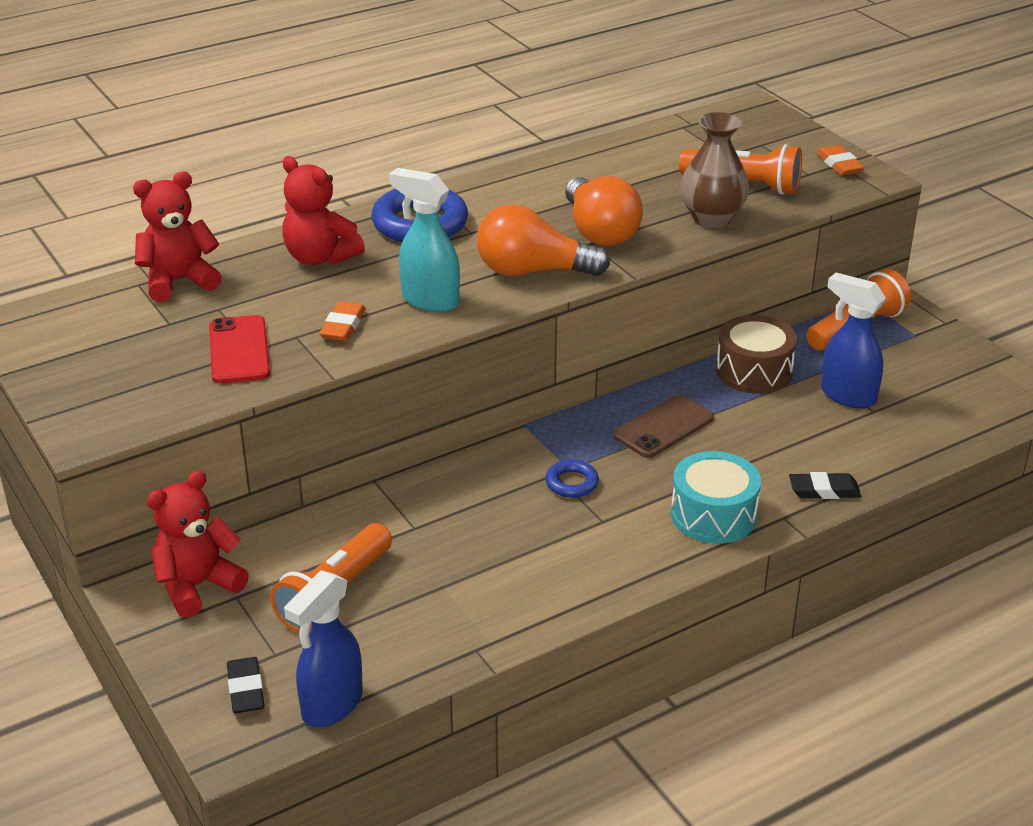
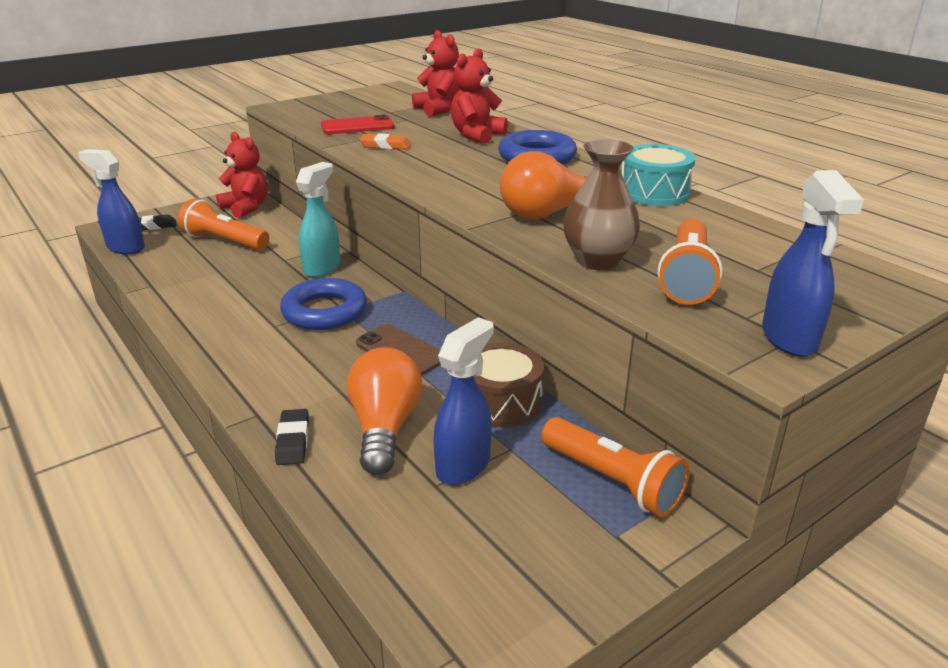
camera: 85 degrees right, 5 degrees down
(429, 300) = (421, 164): turquoise spray bottle -> turquoise spray bottle (322, 268)
(532, 271) = (470, 192): orange light bulb -> orange light bulb (384, 427)
(572, 483) = (324, 311): blue ring -> blue ring, size x1.97
(713, 515) = (269, 376): turquoise drum -> turquoise drum (654, 192)
(839, 164) = (789, 339): orange eraser -> blue spray bottle

